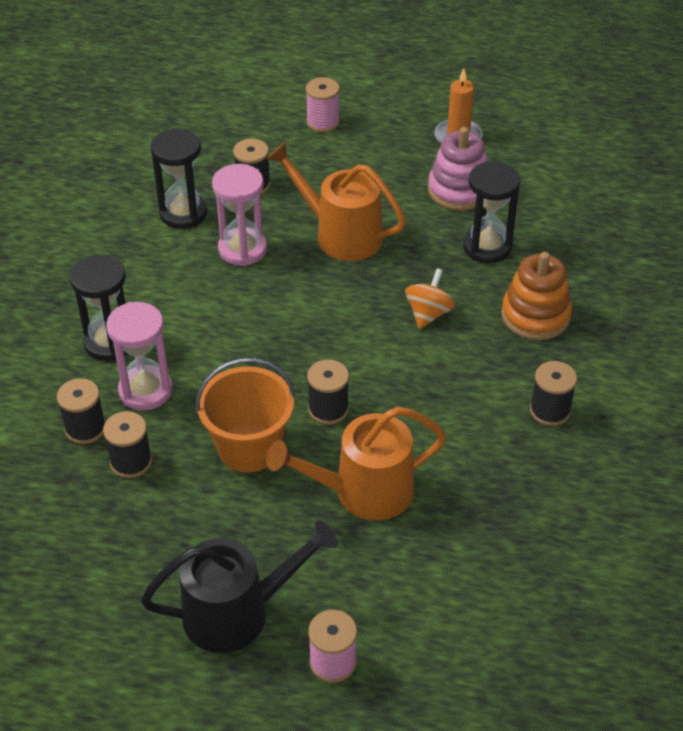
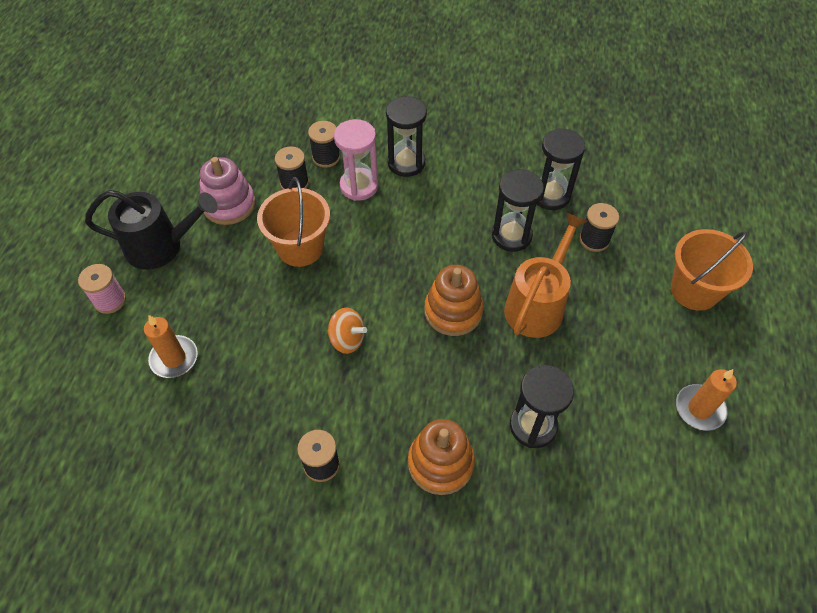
camera: 90 degrees right, 10 degrees up
(236, 612) = (161, 246): black watering can -> black watering can turned 75 degrees counterclockwise
(242, 249) = (511, 236): pink hourglass -> black hourglass
(323, 122) = (694, 290): pink spool -> orange bucket
(328, 409) = (334, 296): black spool -> none
(349, 302) = (453, 311): none -> orange stacking toy
(364, 491) = (251, 320): orange watering can -> none
(424, 568) = (174, 358): none -> orange candle
(428, 313) = (441, 371): orange spinning top -> orange spinning top (347, 339)
(459, 190) = (614, 405): pink stacking toy -> pink stacking toy (229, 204)

